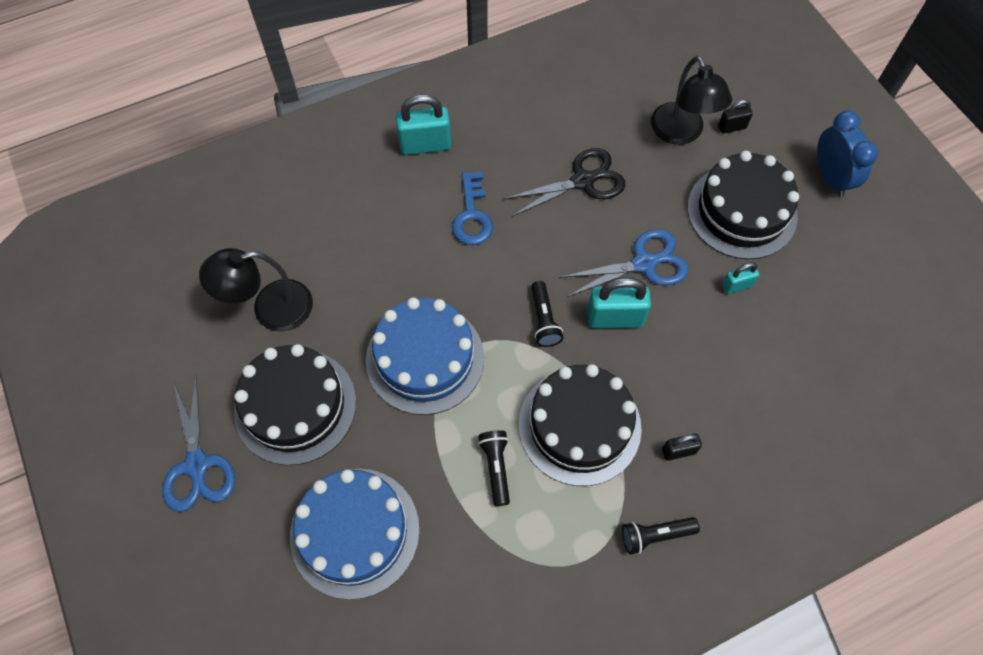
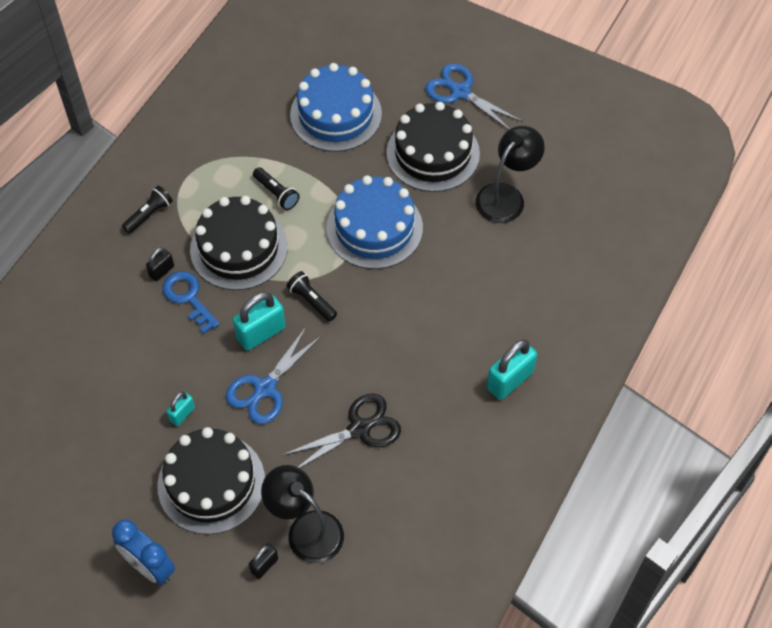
camera: 145 degrees right, 5 degrees down
(472, 216) = (424, 345): blue key -> blue key (188, 297)
(583, 181) = (359, 429): black scissors -> black scissors turned 150 degrees counterclockwise

